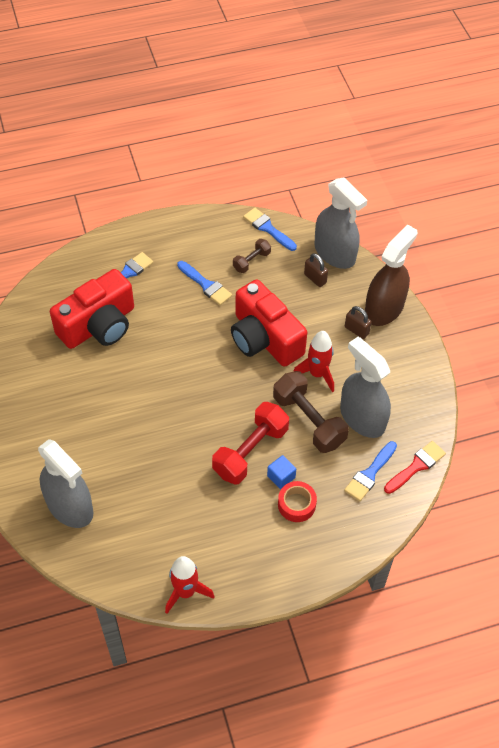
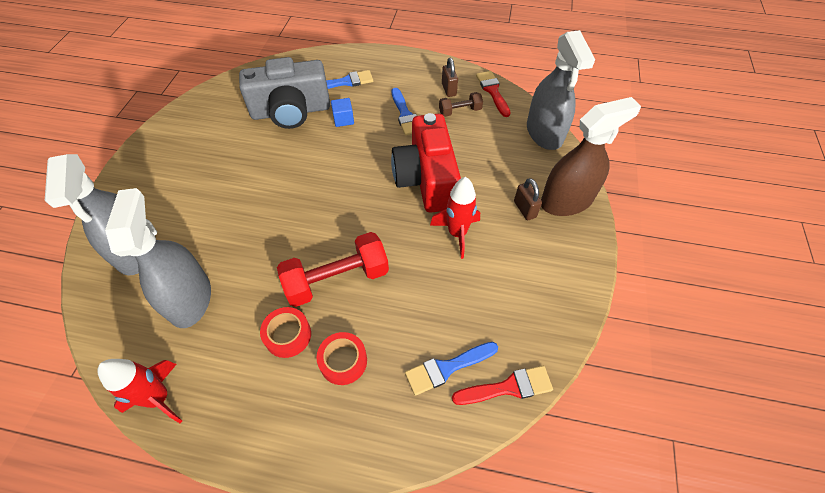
camera: 30 degrees right, 0 degrees up
(99, 325) = (291, 111): red camera -> grey camera
(244, 507) = (288, 335): none -> red tape
(268, 228) = (493, 91): blue brush -> red brush
(281, 477) = (348, 321): blue cube -> blue cube (343, 119)
(308, 421) = (417, 276): brown dumbbell -> none
(315, 278) = (511, 147): brown padlock -> brown padlock (449, 89)
(362, 418) = (476, 300): grey spray bottle -> grey spray bottle (190, 298)

